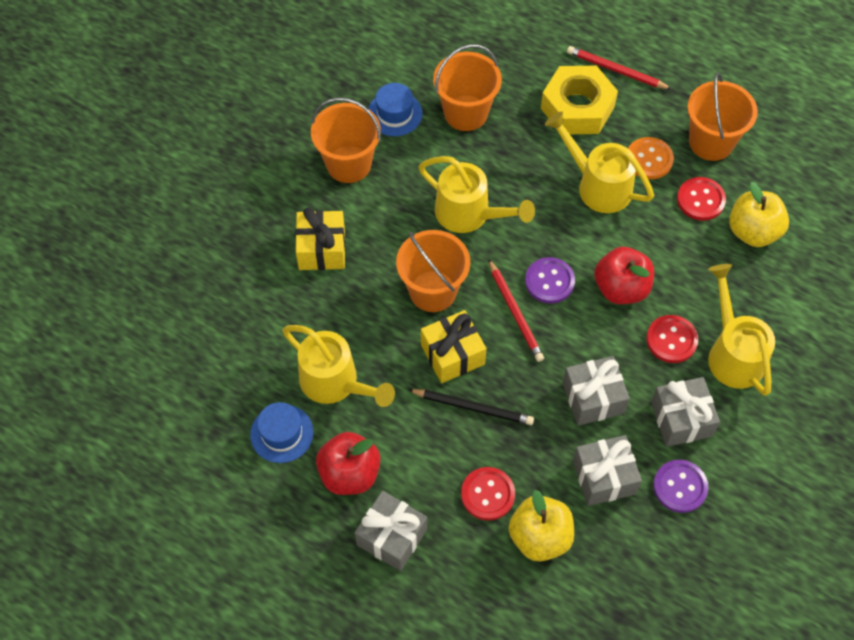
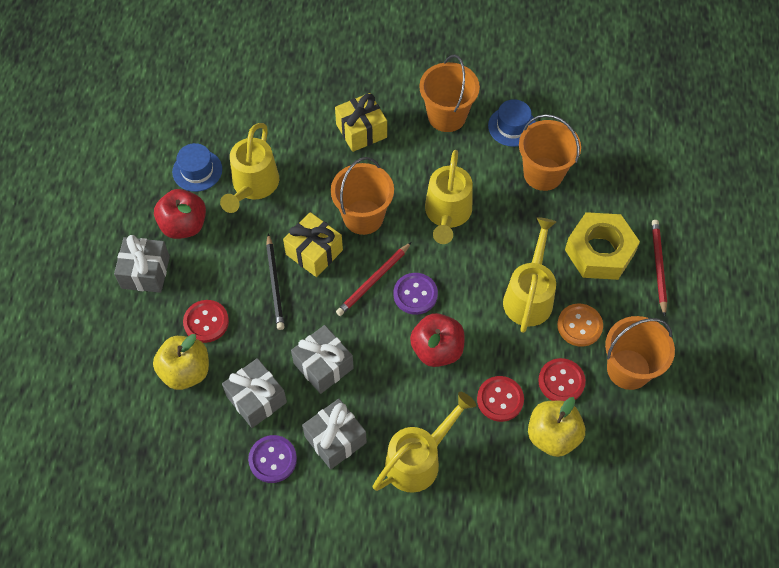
camera: 65 degrees right, 0 degrees up
(671, 340) = (407, 406): red button -> red button (500, 399)

